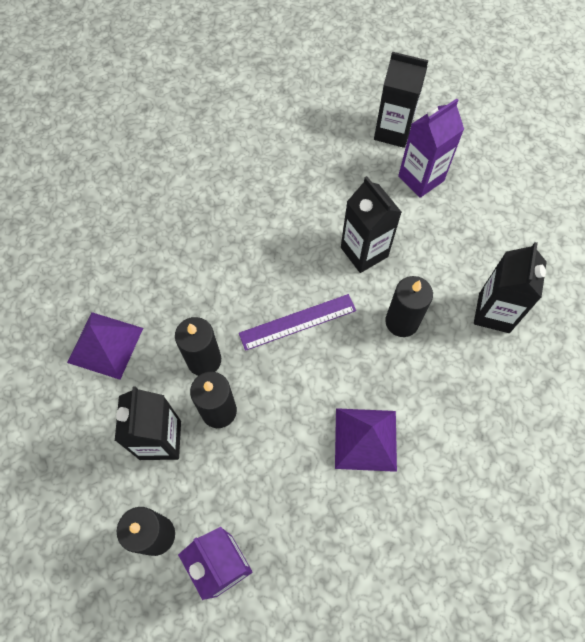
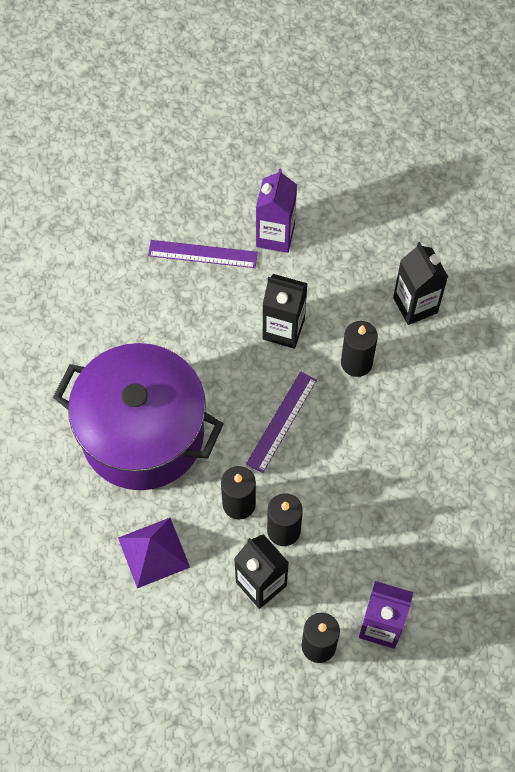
camera: 40 degrees left, 0 degrees up
(184, 249) = (142, 434): none -> purple pot
(351, 153) = (202, 254): none -> purple ruler
(365, 439) = (402, 467): purple pyramid -> none
(393, 131) = (219, 210): black carton -> none

